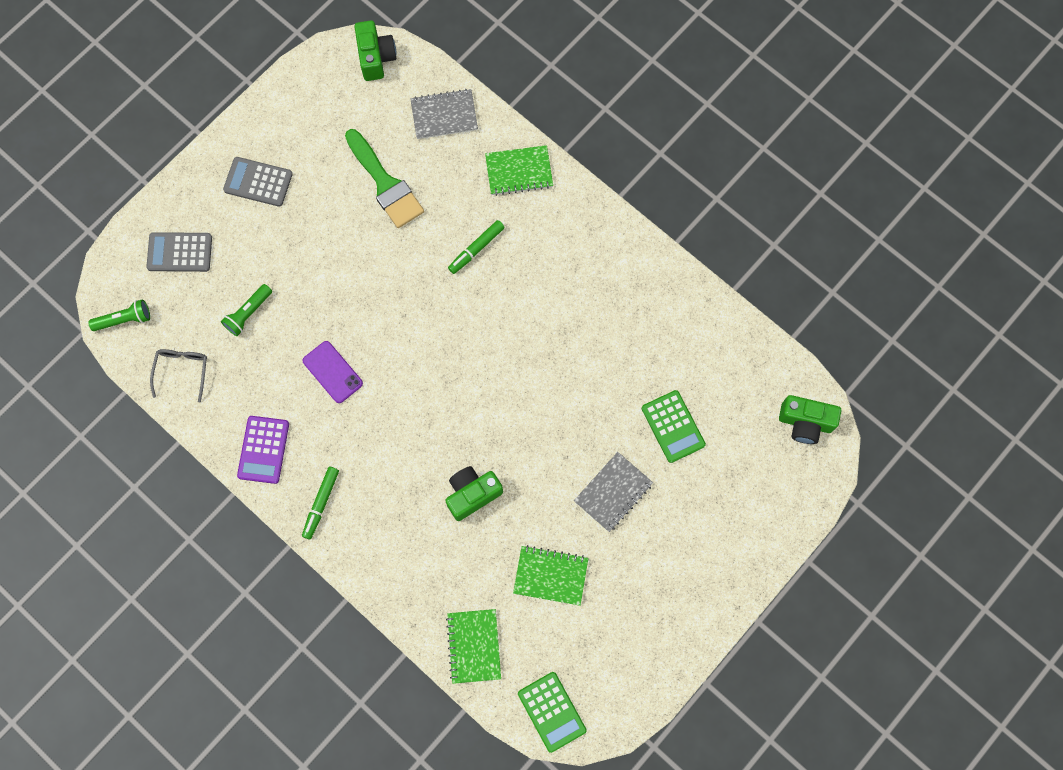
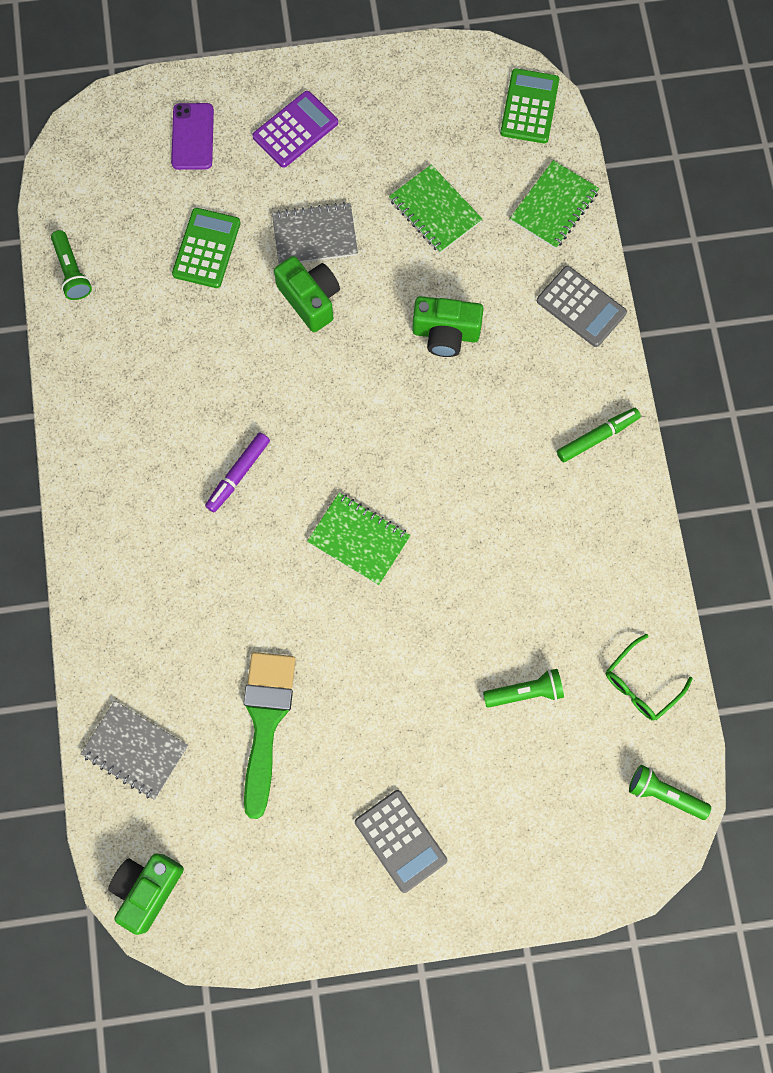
camera: 140 degrees left, 0 degrees up
(179, 252) = (549, 826): grey calculator -> grey calculator (581, 307)
(182, 371) = (641, 684): grey glasses -> green glasses
(263, 449) = (615, 534): purple calculator -> purple calculator (295, 130)
(332, 372) = (486, 557): purple phone -> purple phone (192, 137)
(476, 249) = (234, 569): green marker -> none
(519, 171) = (116, 617): green notebook -> green notebook (359, 539)
(523, 303) = (238, 474): none -> purple marker
(740, 343) = (72, 272): none -> green flashlight
(805, 423) = (87, 159): green camera -> green camera (310, 299)

